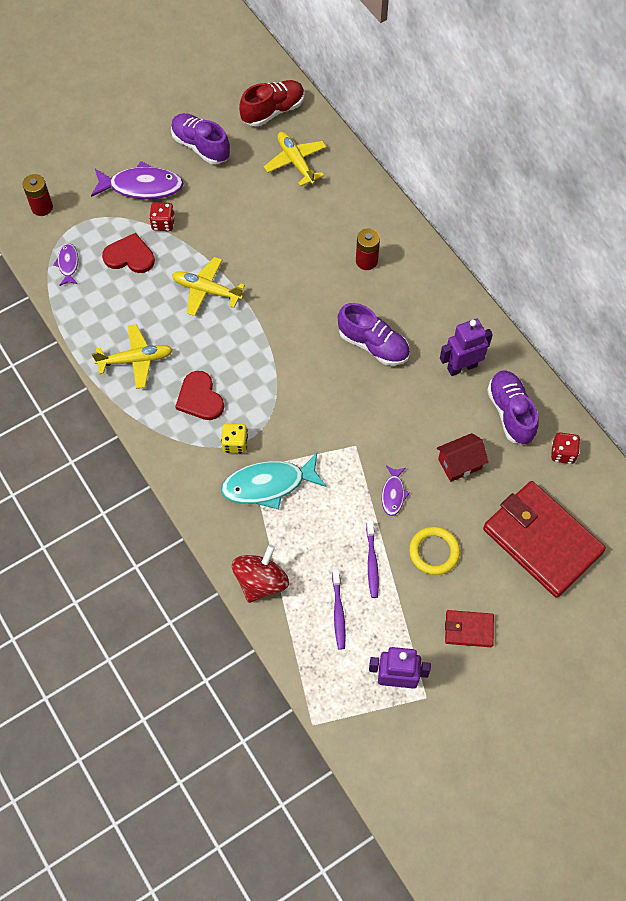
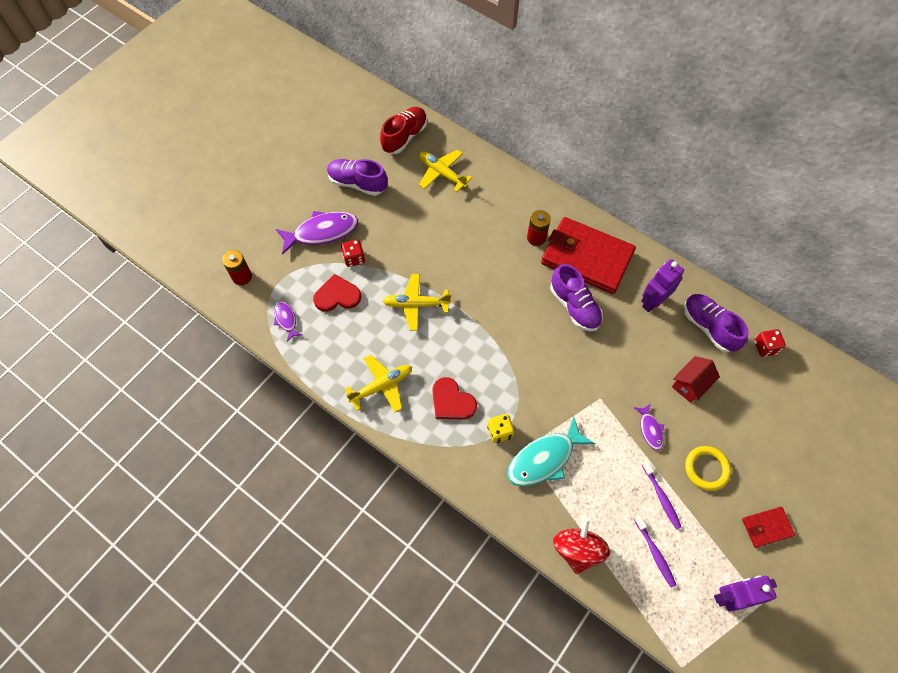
camera: 20 degrees left, 0 degrees up
(373, 345) = (574, 306): purple shoe -> purple shoe turned 45 degrees clockwise
(541, 541) = (785, 427): red wallet -> red wallet (586, 258)

